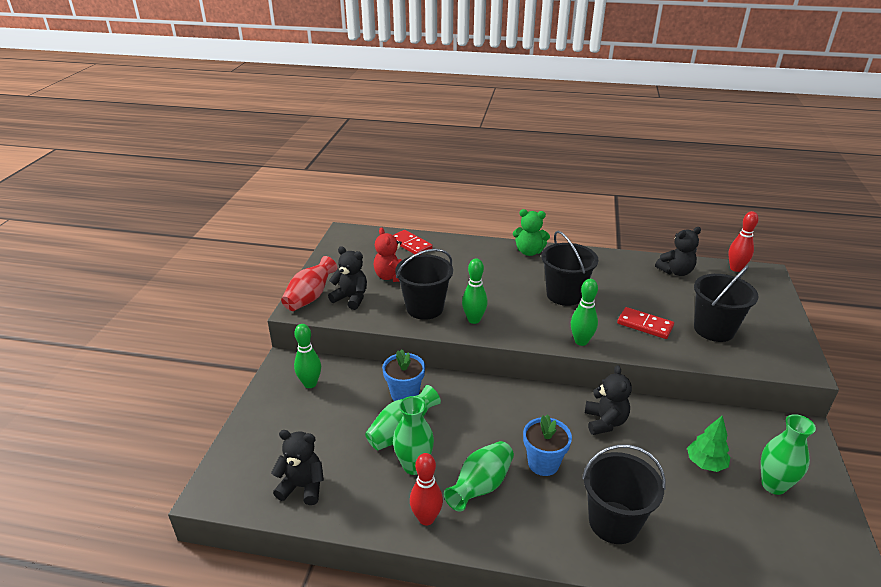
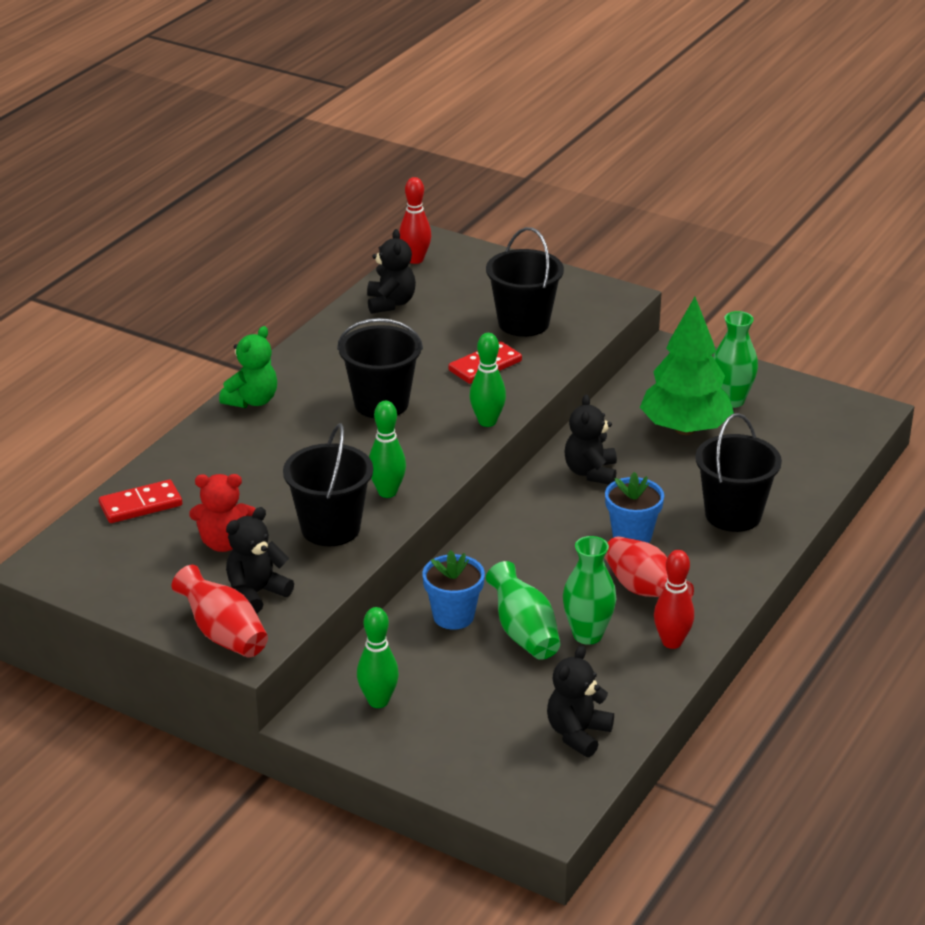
camera: 70 degrees left, 0 degrees up
(481, 486) = (644, 591): green vase -> red vase
(605, 422) = (591, 472): black teddy bear -> black teddy bear turned 105 degrees counterclockwise
(705, 463) = (685, 429): green tree -> green tree, size x1.94

